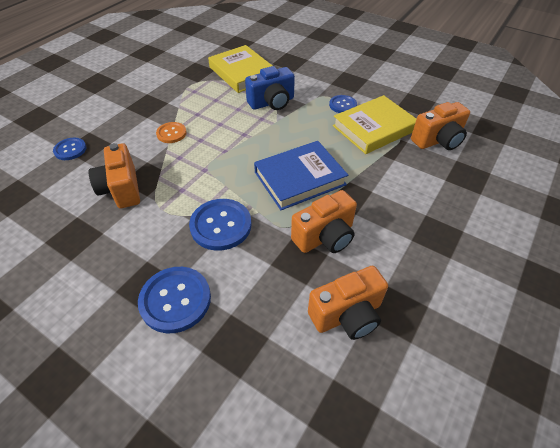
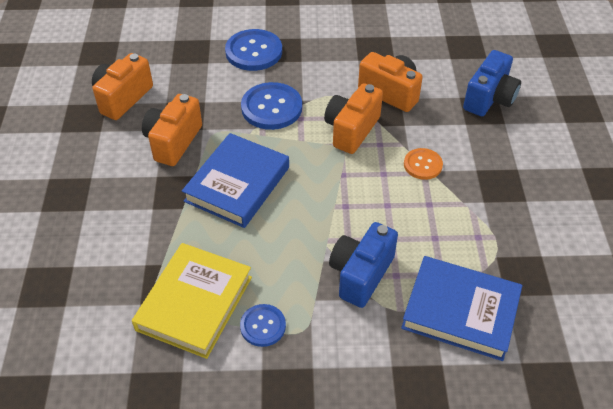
camera: 145 degrees right, 0 degrees up
(70, 150) = (489, 99): blue button -> blue camera
(242, 73) = (460, 311): yellow book -> blue book
(438, 140) = (97, 328): orange camera -> orange camera (351, 130)

